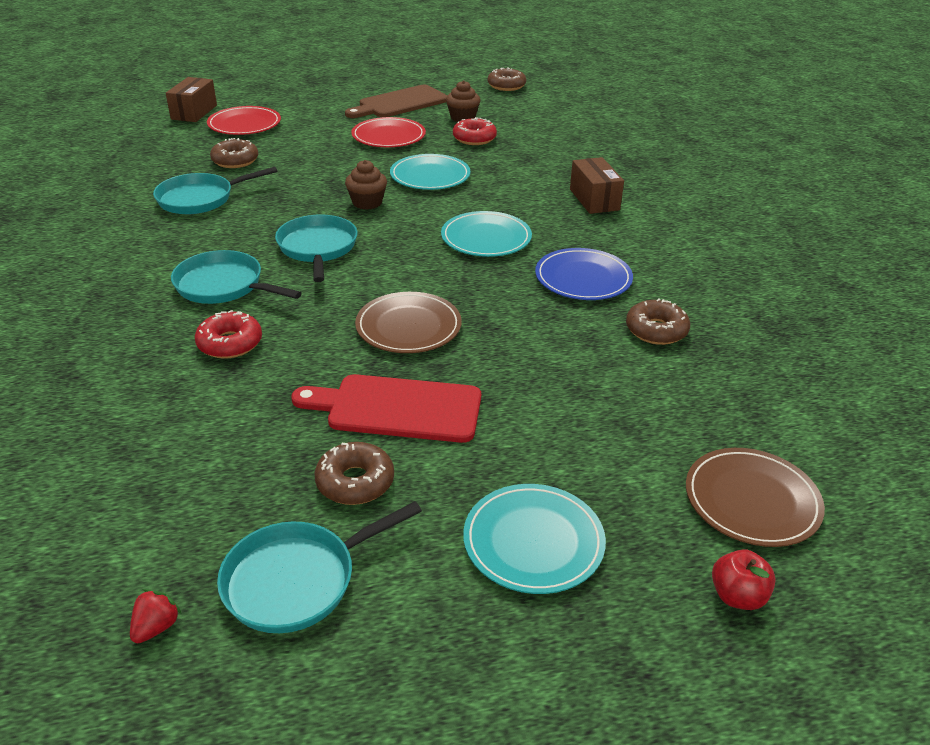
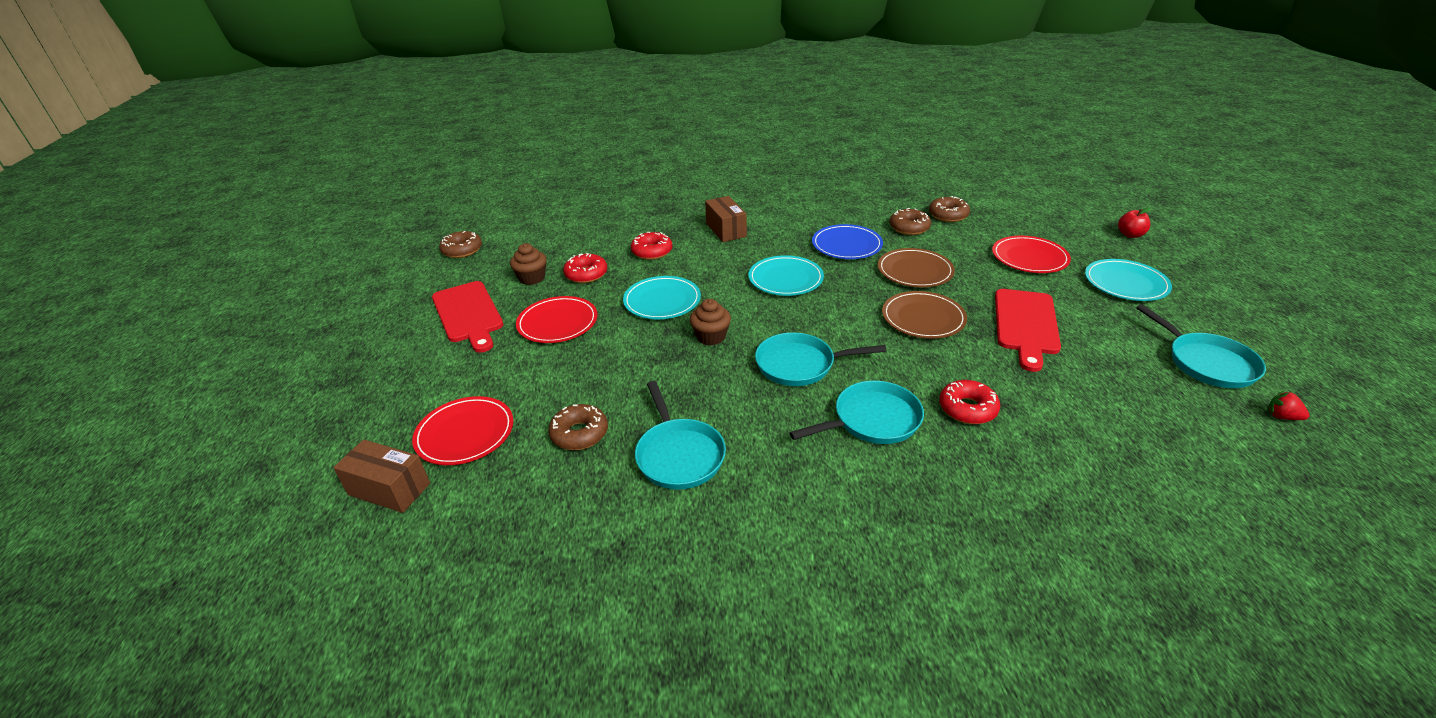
camera: 80 degrees left, 0 degrees up
(224, 286) = (872, 420): turquoise pan -> turquoise pan turned 150 degrees counterclockwise
(355, 482) = (1109, 342): brown donut -> brown donut (948, 215)
(400, 103) = (468, 314): brown cutting board -> red cutting board
(528, 164) = (652, 252): none -> red donut
(594, 199) = (726, 230): brown box -> brown box turned 75 degrees clockwise
(595, 440) = (1029, 258): none -> red plate
(752, 500) = (1059, 222): brown plate -> brown plate (915, 271)

